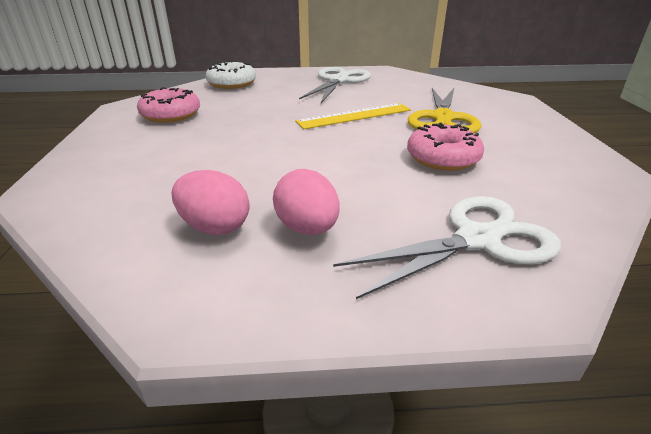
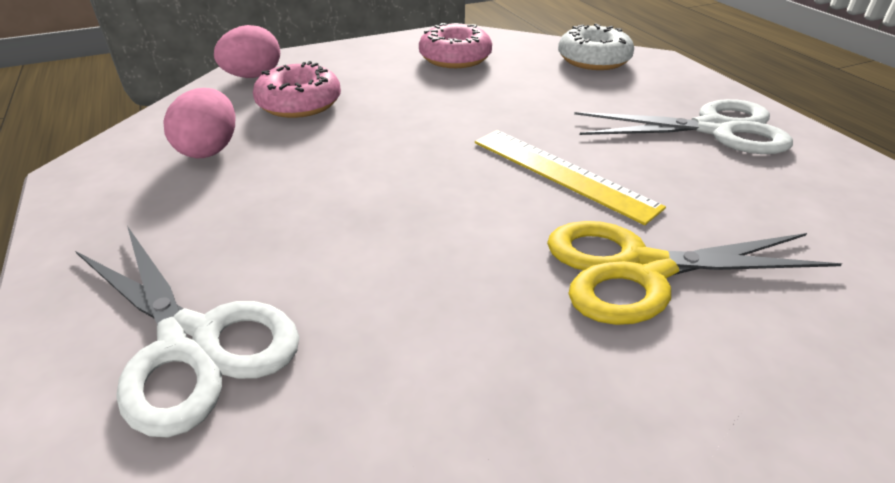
camera: 70 degrees right, 5 degrees up
(307, 228) = (211, 200): pink egg -> pink egg (253, 76)
(442, 158) = (447, 286): pink donut -> pink donut (299, 103)

